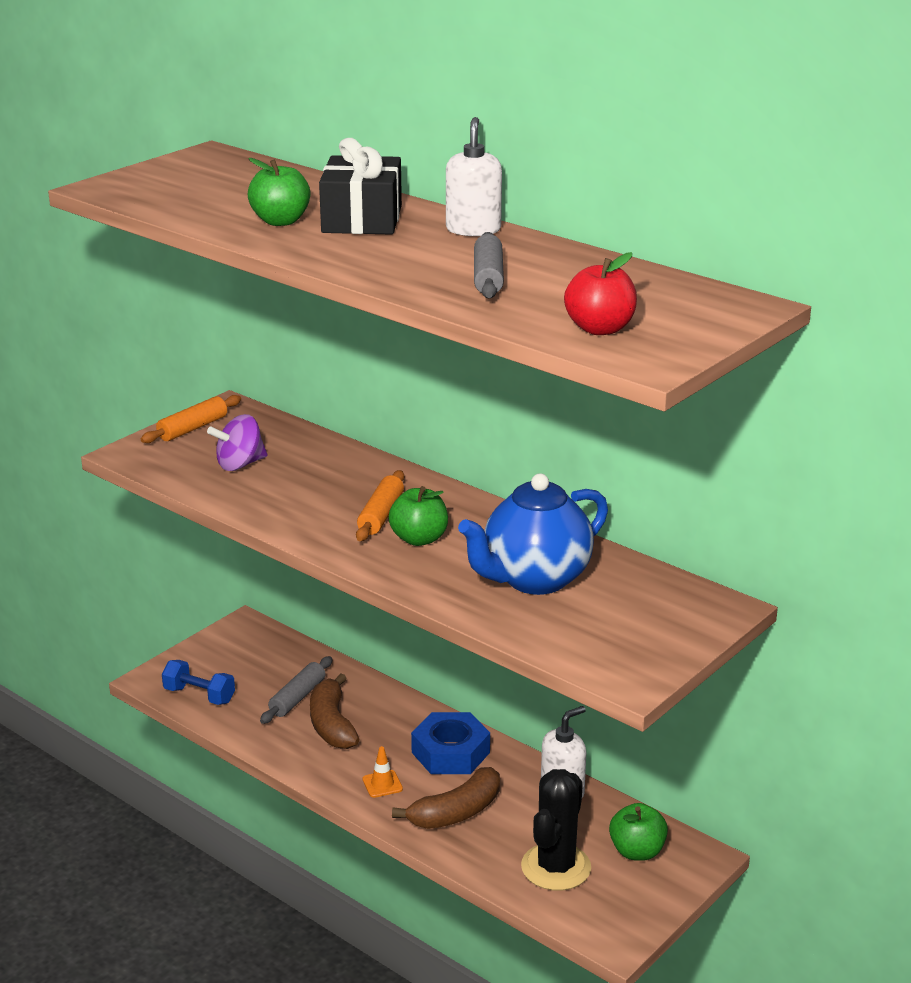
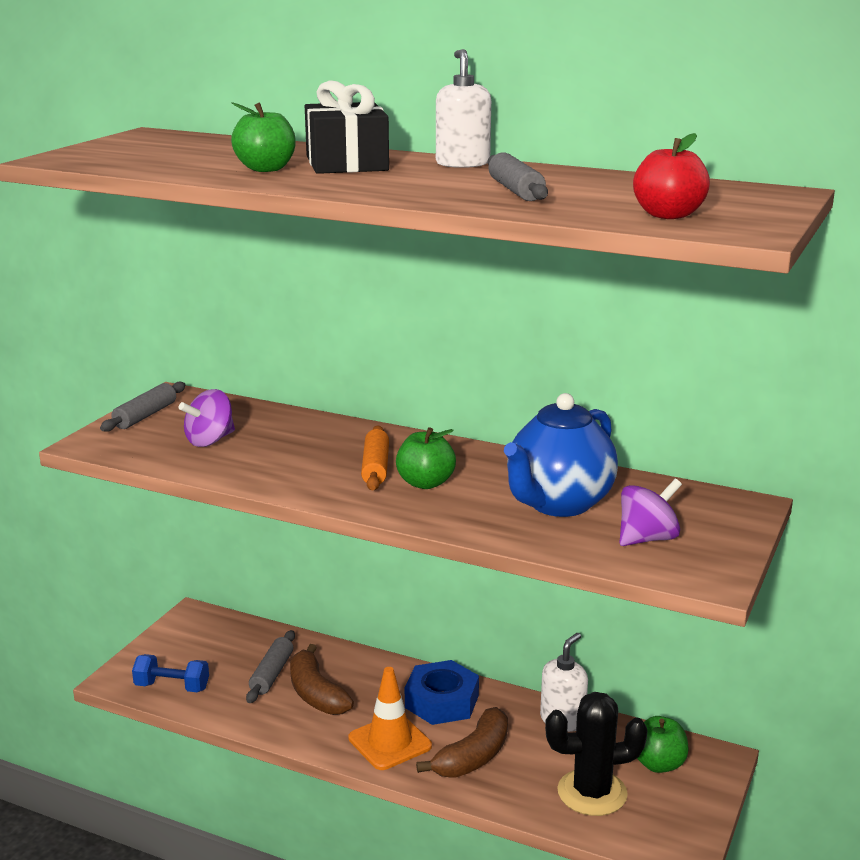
camera: 15 degrees left, 5 degrees down
(193, 428) = (145, 416): orange rolling pin -> grey rolling pin
(382, 784) = (390, 742): orange traffic cone -> orange traffic cone, size x1.91
(556, 867) = (592, 793): black cactus -> black cactus turned 75 degrees clockwise
(597, 629) = (647, 539): none -> purple spinning top

